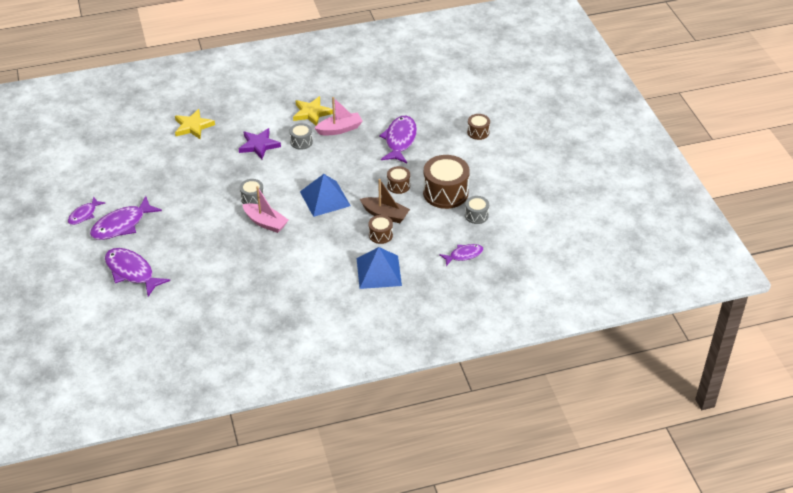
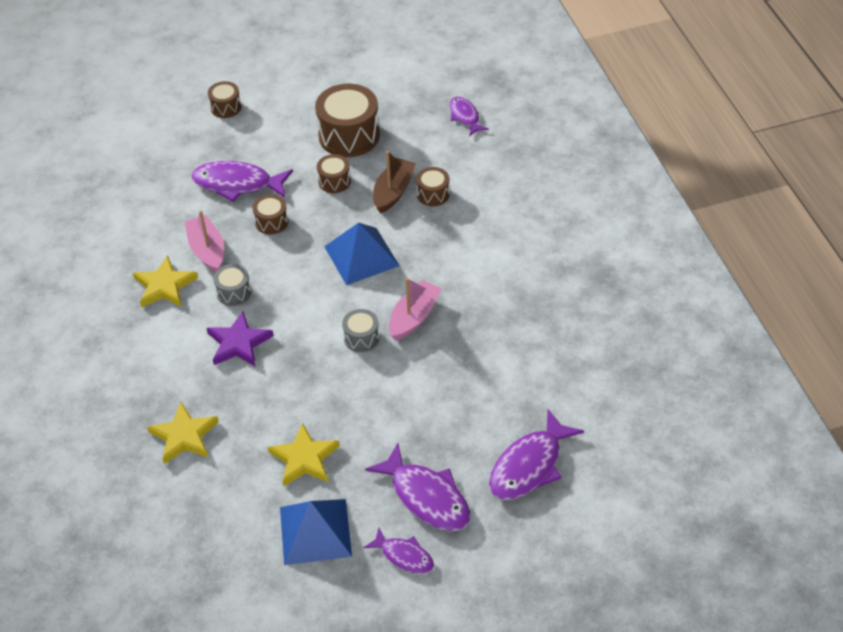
camera: 90 degrees left, 5 degrees up
(164, 174) = (304, 458): none -> yellow star
(362, 156) = (271, 222): none -> brown drum
(378, 272) = (502, 192): blue pyramid -> blue pyramid (315, 531)
(476, 215) = (392, 107): grey drum -> none

